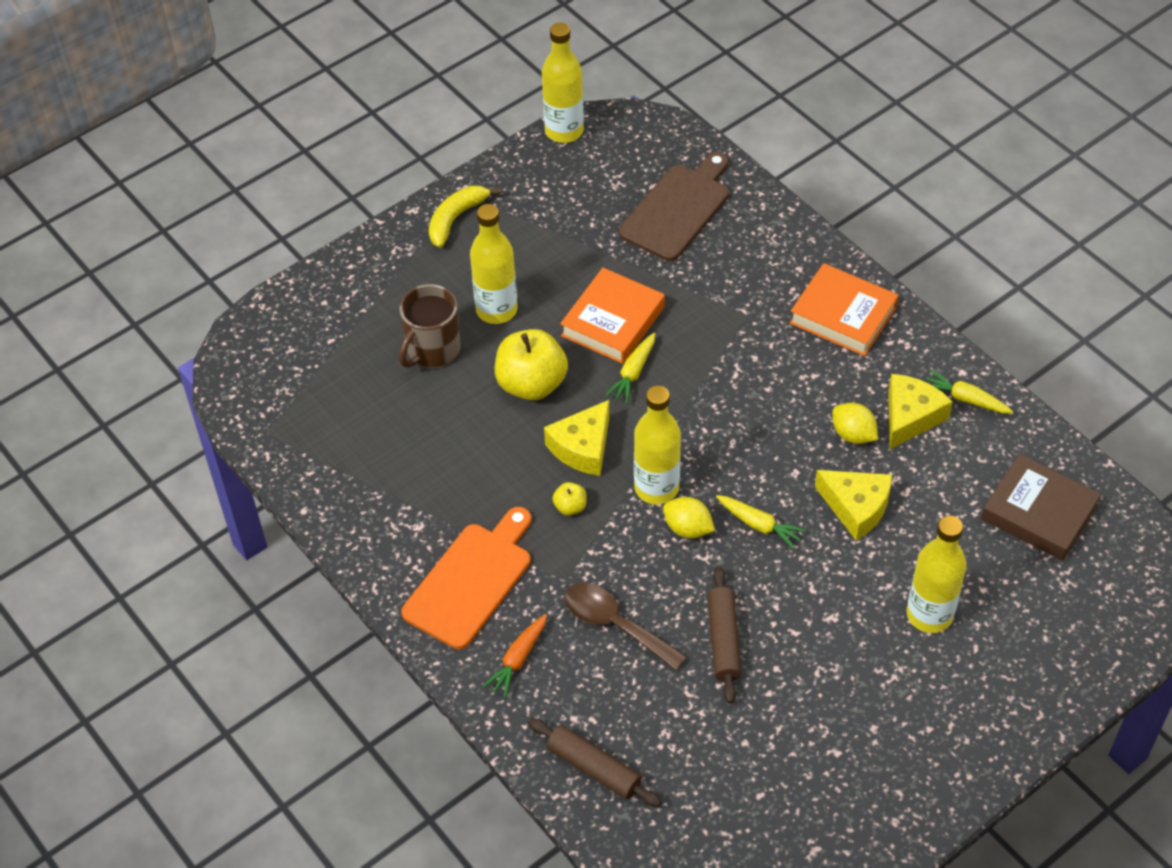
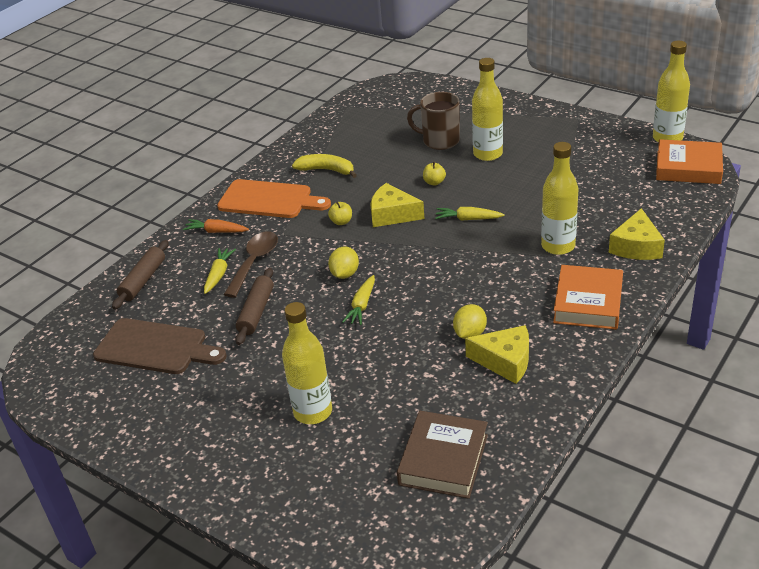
camera: 75 degrees right, 15 degrees down
(456, 219) = (553, 121): yellow banana -> yellow banana (327, 170)
(531, 384) = (434, 182): yellow apple -> yellow apple, size x0.45
(613, 321) = (508, 200): orange book -> orange book (688, 167)
(656, 488) = (373, 252): yellow bottle -> yellow bottle (558, 246)
(677, 209) = (634, 201): brown cutting board -> brown cutting board (156, 347)
(724, 640) = (256, 312): brown rolling pin -> brown rolling pin turned 60 degrees counterclockwise
(856, 507) = (399, 350): yellow cheese -> yellow cheese (636, 246)
(965, 399) = (543, 389): yellow carrot -> yellow carrot (219, 274)

